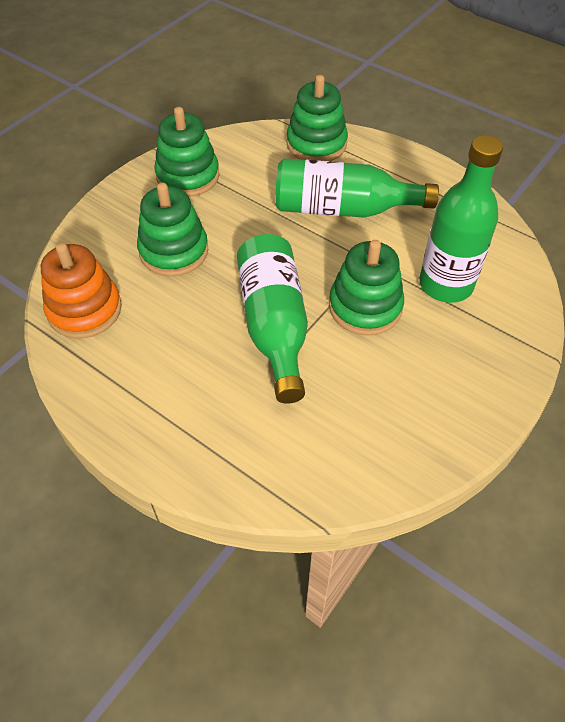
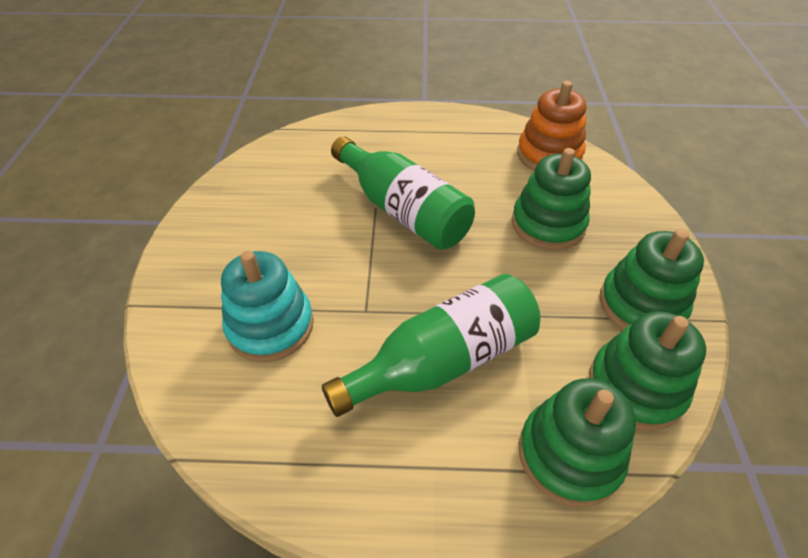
camera: 145 degrees right, 5 degrees down
(365, 307) = (338, 262): green stacking toy -> green stacking toy (635, 387)
(446, 284) = (270, 326): green bottle -> turquoise stacking toy

